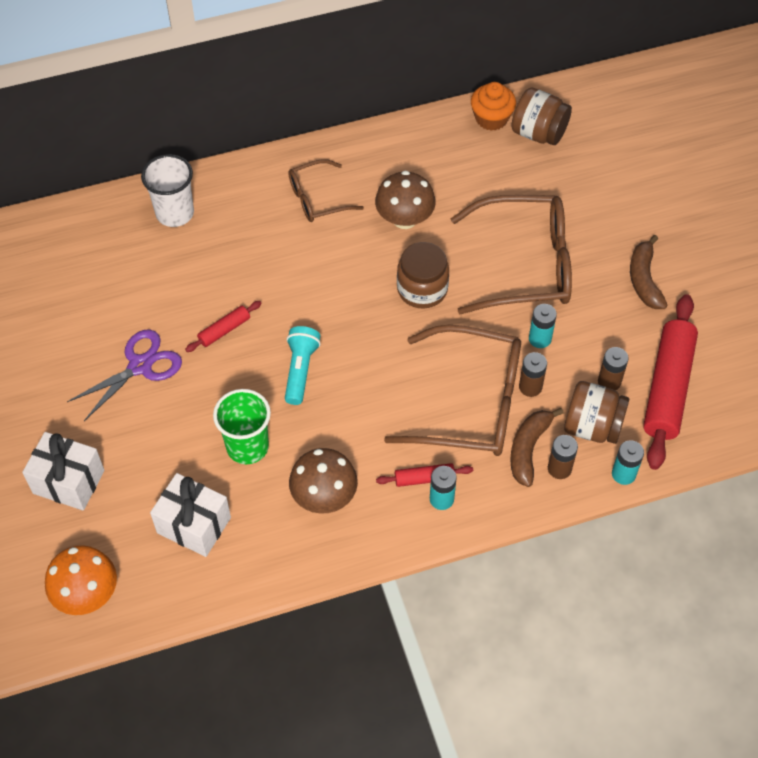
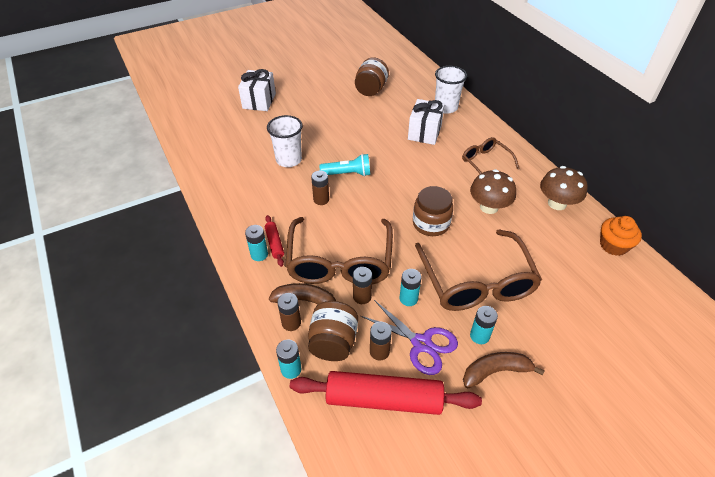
camera: 80 degrees right, 10 degrees down
(87, 594) = (193, 118): orange mushroom -> none
(140, 366) = (335, 112): purple scissors -> purple scissors (421, 344)
(194, 525) = (235, 147): white gift -> white gift (424, 132)
(224, 330) = (368, 139): red rolling pin -> none
(247, 446) = (289, 160): green cup -> white cup
(324, 496) = (257, 197): brown mushroom -> brown mushroom (557, 203)
(348, 411) = (321, 199): none -> brown battery
(538, 133) = (617, 278): brown jar -> brown jar (371, 90)
(599, 282) = (479, 336): none -> turquoise battery

